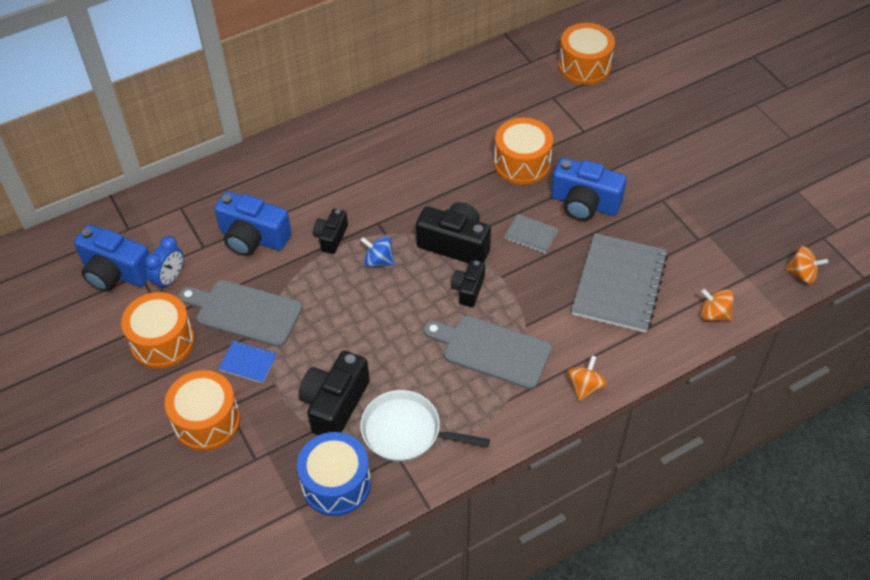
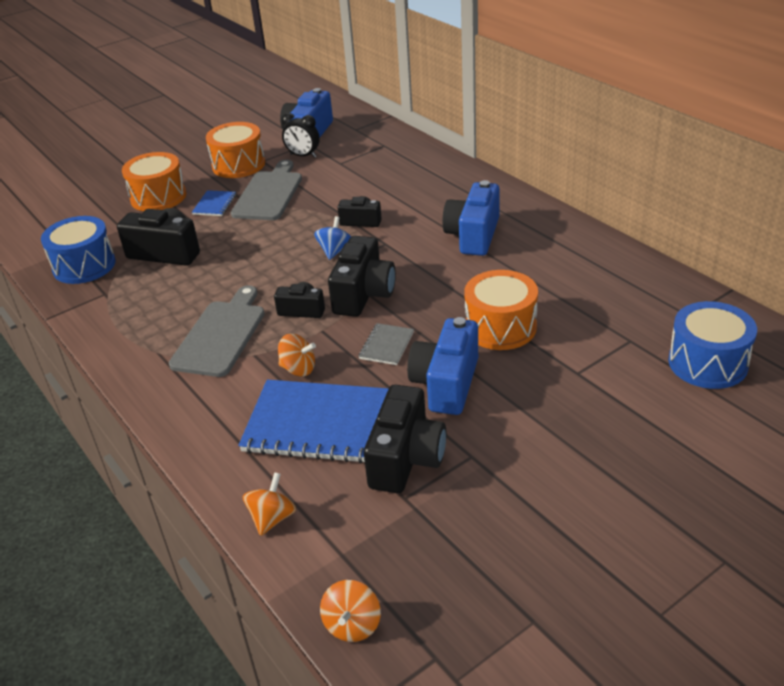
camera: 85 degrees right, 15 degrees down
(170, 279) = (303, 156): blue clock -> black clock
(253, 238) = (354, 183): blue camera -> blue camera (473, 235)
(406, 431) = (131, 294): white pan -> none
(584, 66) = (707, 363): orange drum -> blue drum
(585, 387) = (168, 406): orange spinning top -> orange spinning top (298, 369)
(619, 284) = (317, 423): grey notebook -> blue notebook
(661, 235) = (406, 458): none -> black camera

